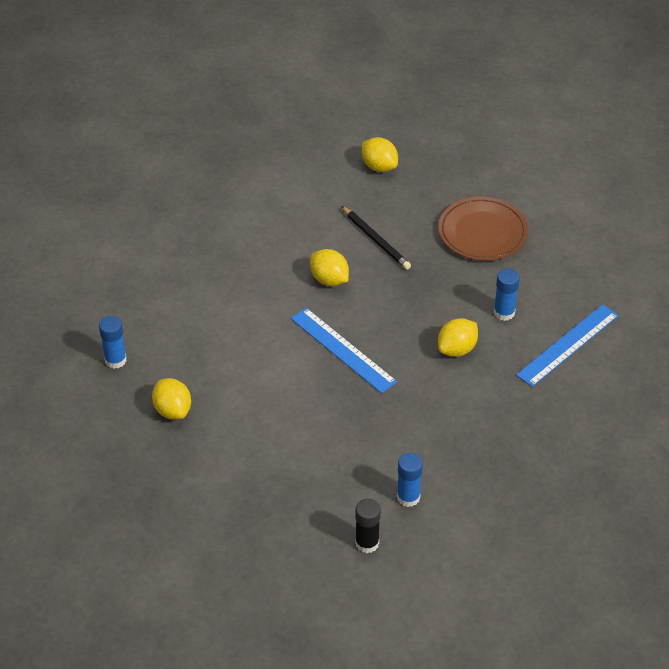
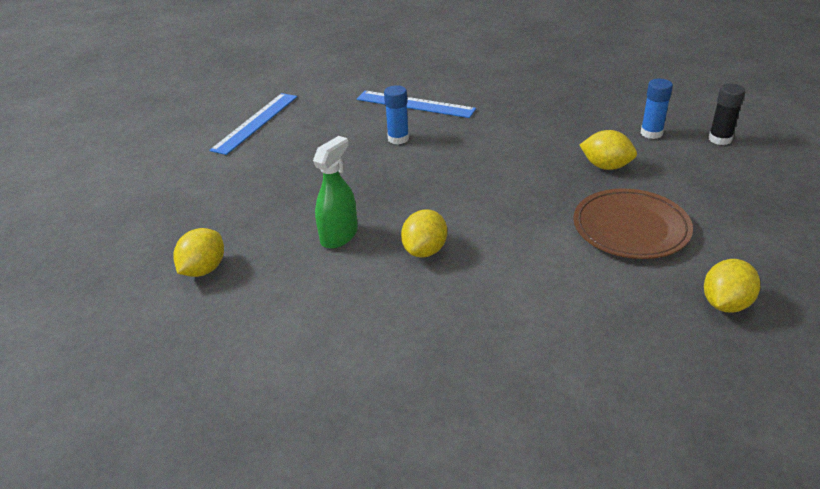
camera: 110 degrees left, 10 degrees down
(115, 360) = (711, 392): blue glue stick -> none
(342, 350) = (521, 211): blue ruler -> blue ruler (256, 122)
(376, 240) = (339, 236): black pencil -> green spray bottle
(457, 349) = (463, 150): yellow lemon -> yellow lemon (606, 166)
(482, 232) = (292, 173): brown plate -> brown plate (630, 228)

